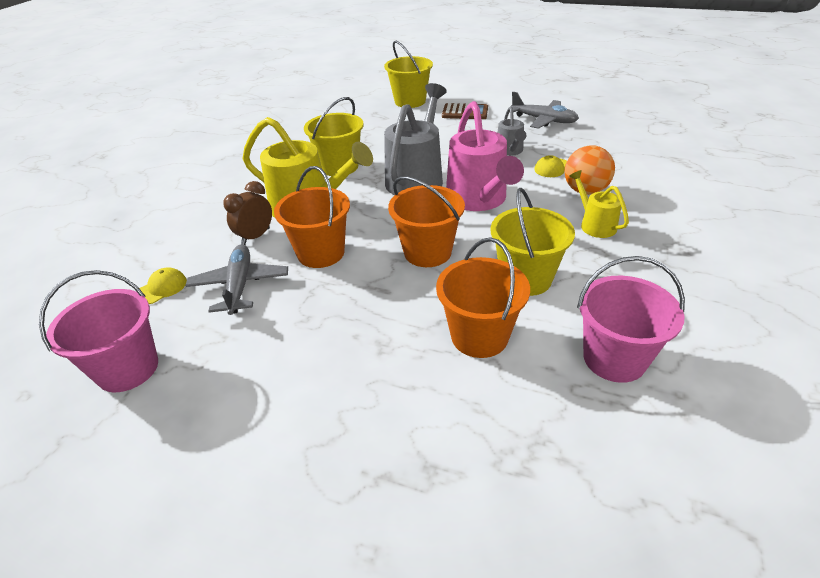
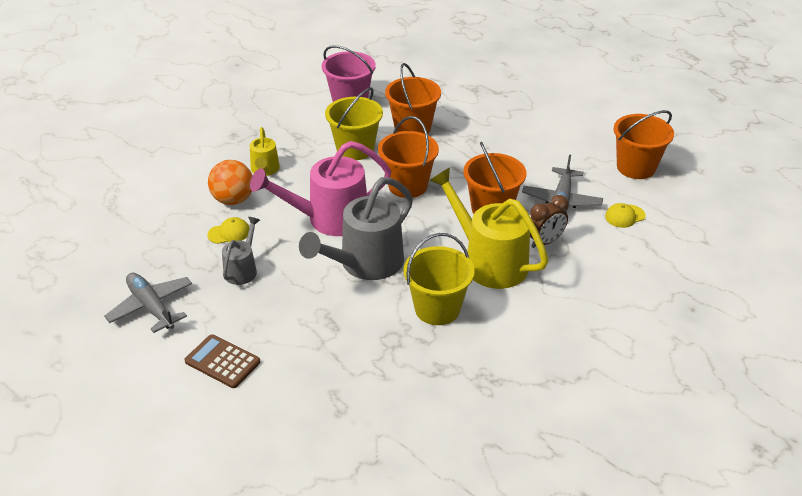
camera: 160 degrees left, 0 degrees up
(128, 369) = (636, 167): pink bucket -> orange bucket
(410, 101) = (271, 423): yellow bucket -> none
(479, 200) = (329, 219): pink watering can -> pink watering can turned 120 degrees counterclockwise

